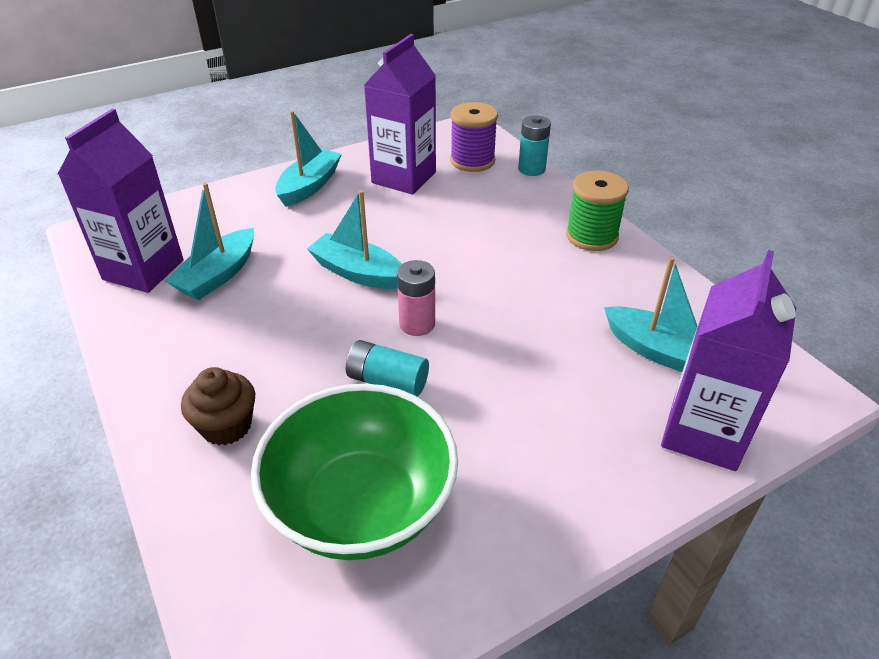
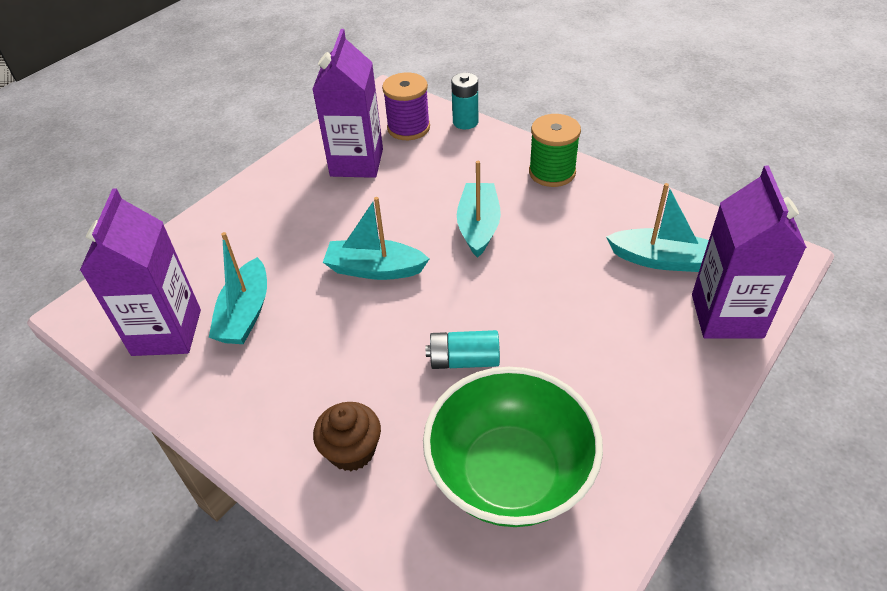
camera: 20 degrees left, 5 degrees up
(309, 186) = (273, 196): turquoise boat -> turquoise boat (478, 226)
(417, 324) = (456, 300): pink battery -> none

